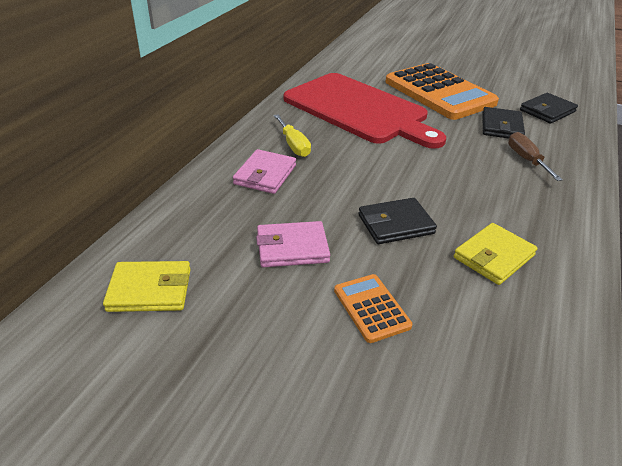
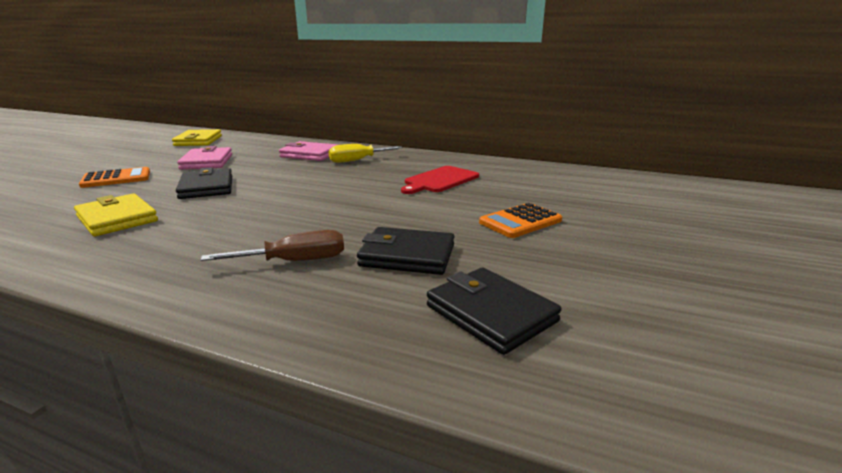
camera: 90 degrees right, 15 degrees down
(359, 110) = (440, 180): red cutting board -> red cutting board, size x0.44
(439, 92) = (520, 221): orange calculator -> orange calculator, size x0.45

